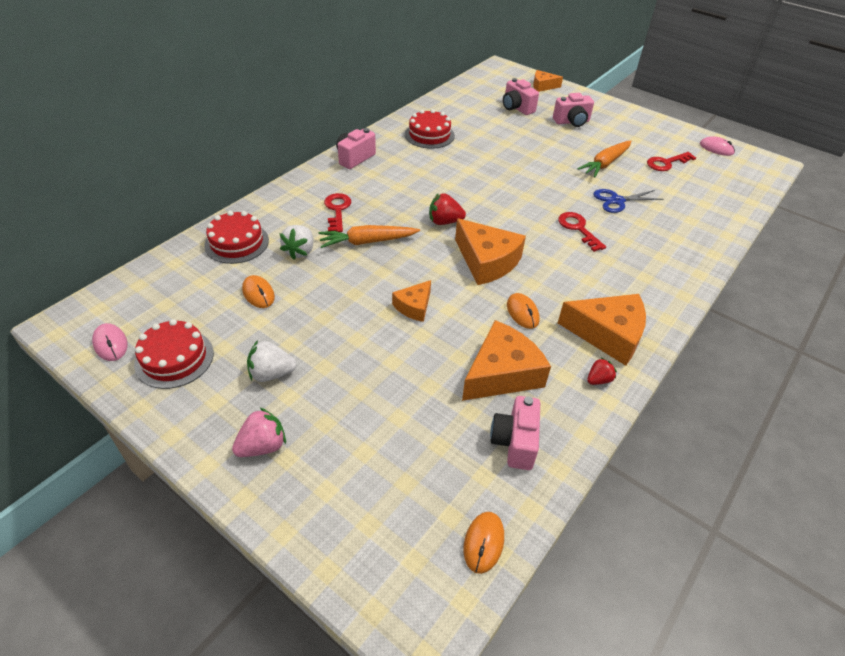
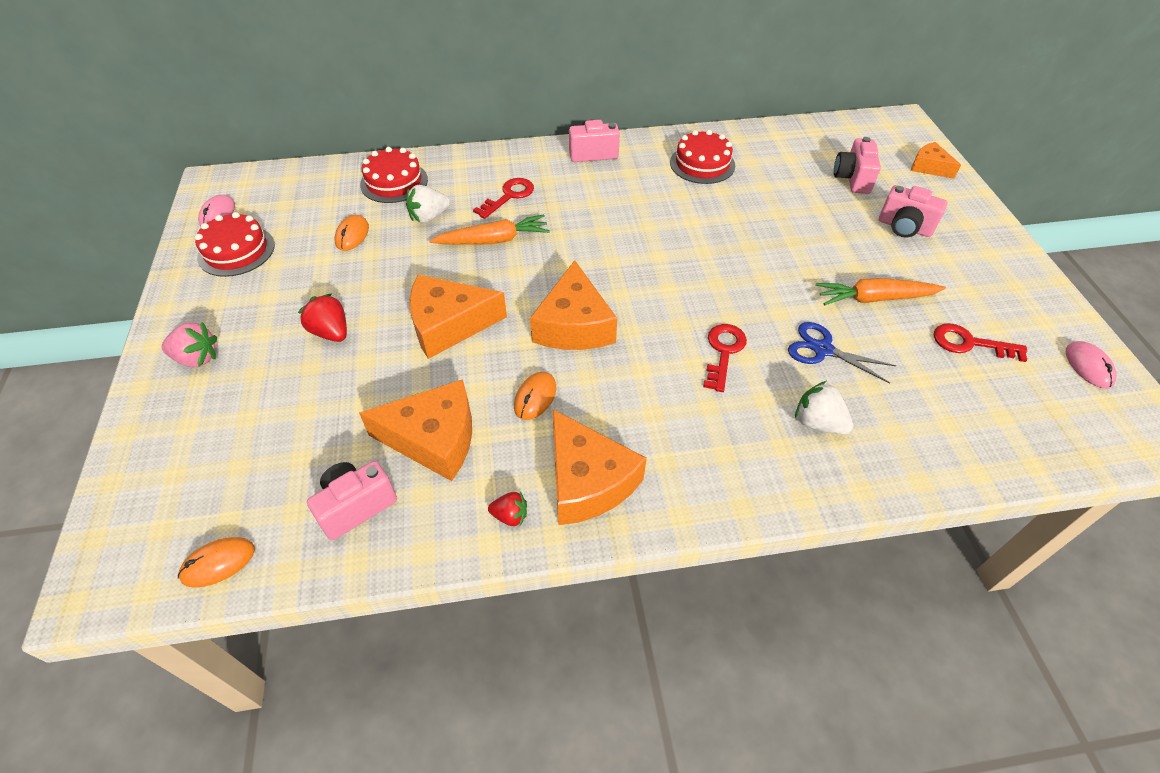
camera: 45 degrees right, 5 degrees up
(271, 373) = (275, 307): white strawberry -> white strawberry (818, 423)
(367, 242) = (493, 240): orange carrot -> orange carrot turned 135 degrees clockwise
(414, 306) = (449, 324): orange cheese -> orange cheese, size x1.78
(444, 222) = (590, 261): red strawberry -> red strawberry (331, 332)

